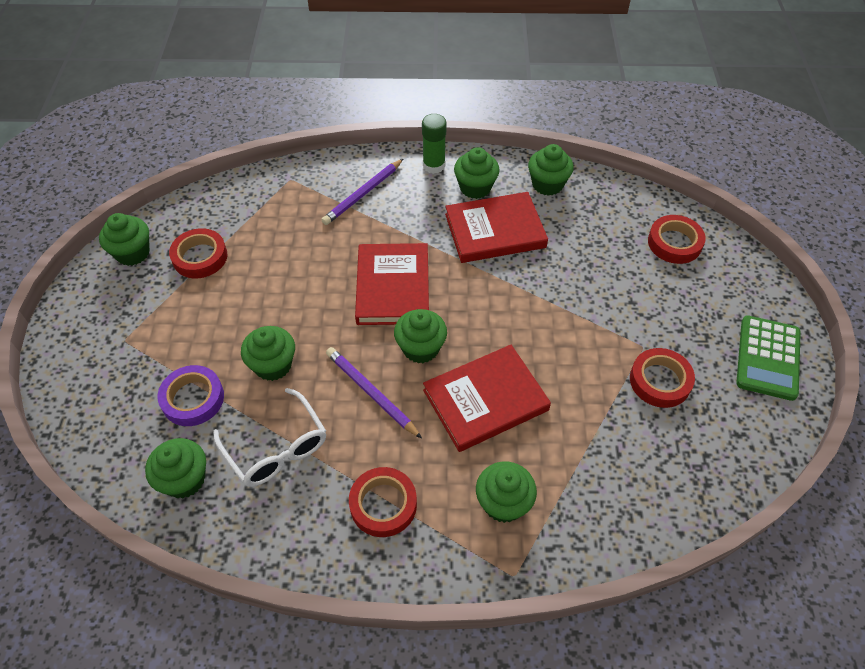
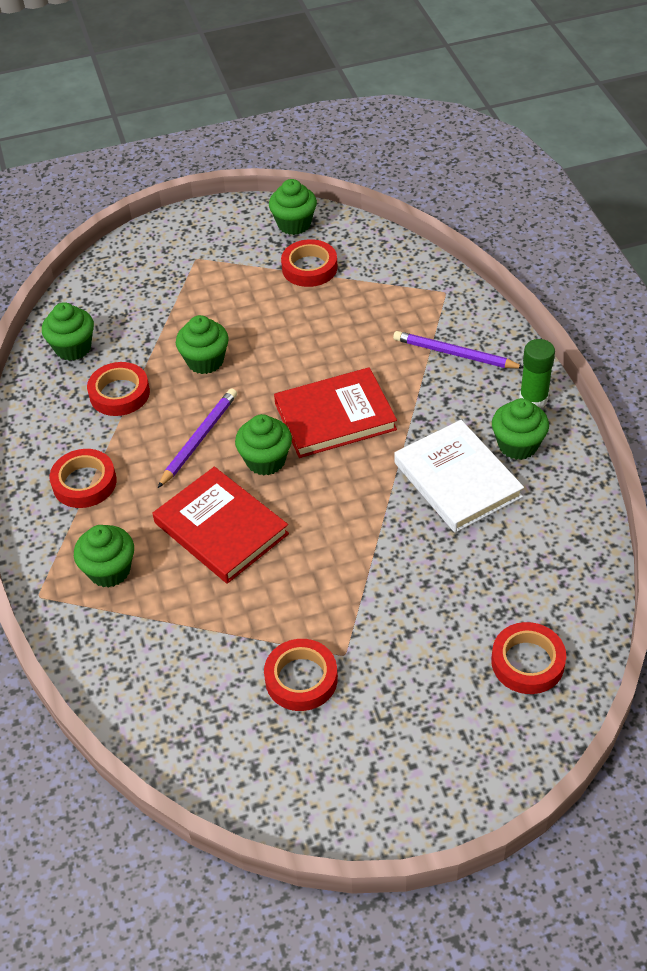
camera: 75 degrees right, 5 degrees down
(193, 399) = (151, 323): purple tape -> none
(276, 448) = (119, 393): white glasses -> red tape
(495, 231) = (457, 479): red book -> white book
(547, 184) = (562, 511): green cupcake -> none
(767, 358) = (378, 789): green calculator -> none

